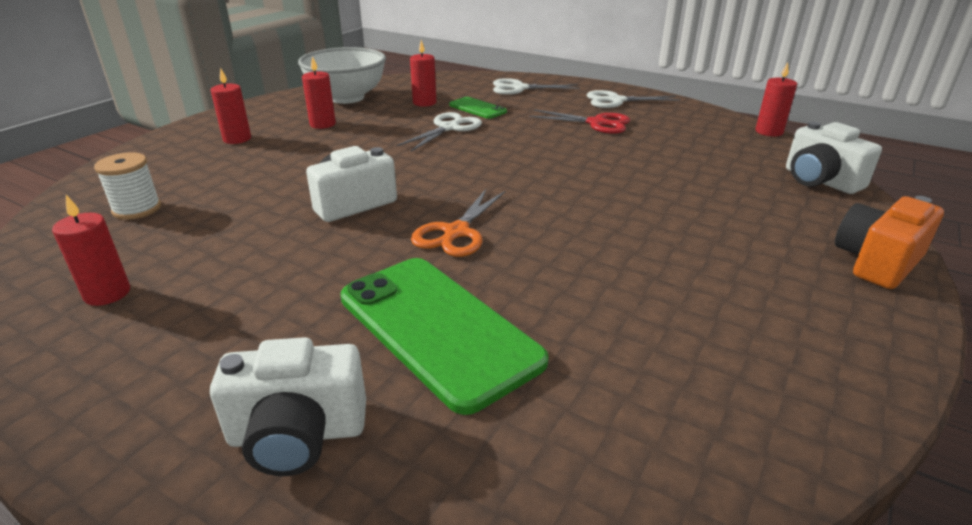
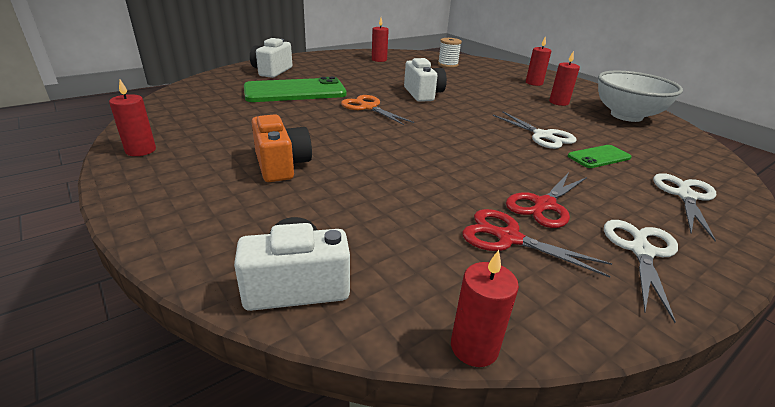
camera: 110 degrees right, 0 degrees up
(424, 103) = (615, 139): red candle -> red candle (141, 150)
(659, 131) = (508, 238): none -> red scissors
(876, 262) = (165, 218): orange camera -> orange camera (281, 165)

